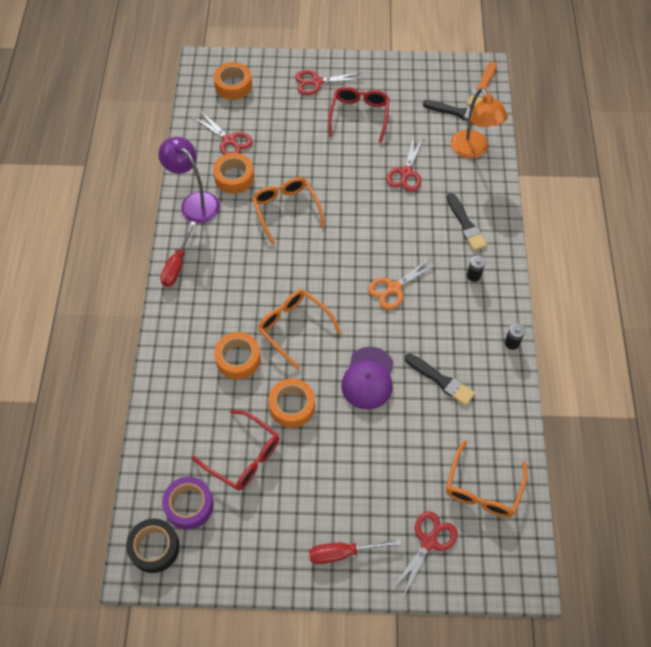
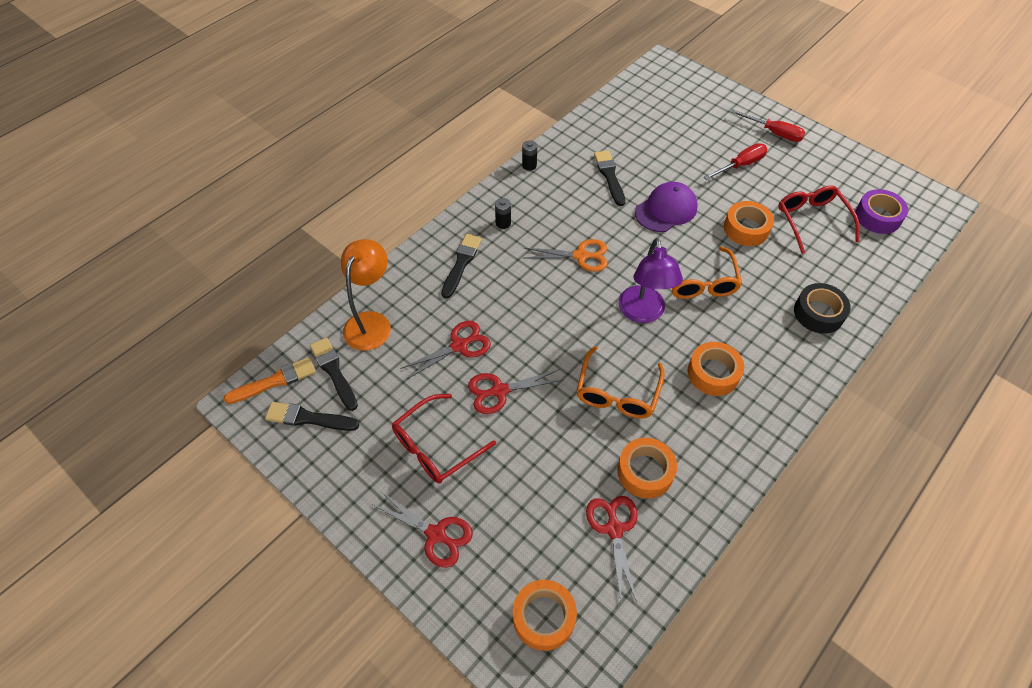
camera: 140 degrees left, 5 degrees down
(154, 547) = (920, 208): black tape -> black tape (818, 313)
(177, 265) = (778, 412): red screwdriver -> red screwdriver (740, 165)
(194, 202) = (713, 472): purple lamp -> purple lamp (643, 313)
(238, 359) = (770, 288): orange tape -> orange tape (713, 373)
(429, 541) = (708, 108): red scissors -> red scissors (499, 391)
(440, 84) = (308, 418): none -> black brush
(482, 488) = (644, 110): orange glasses -> none

